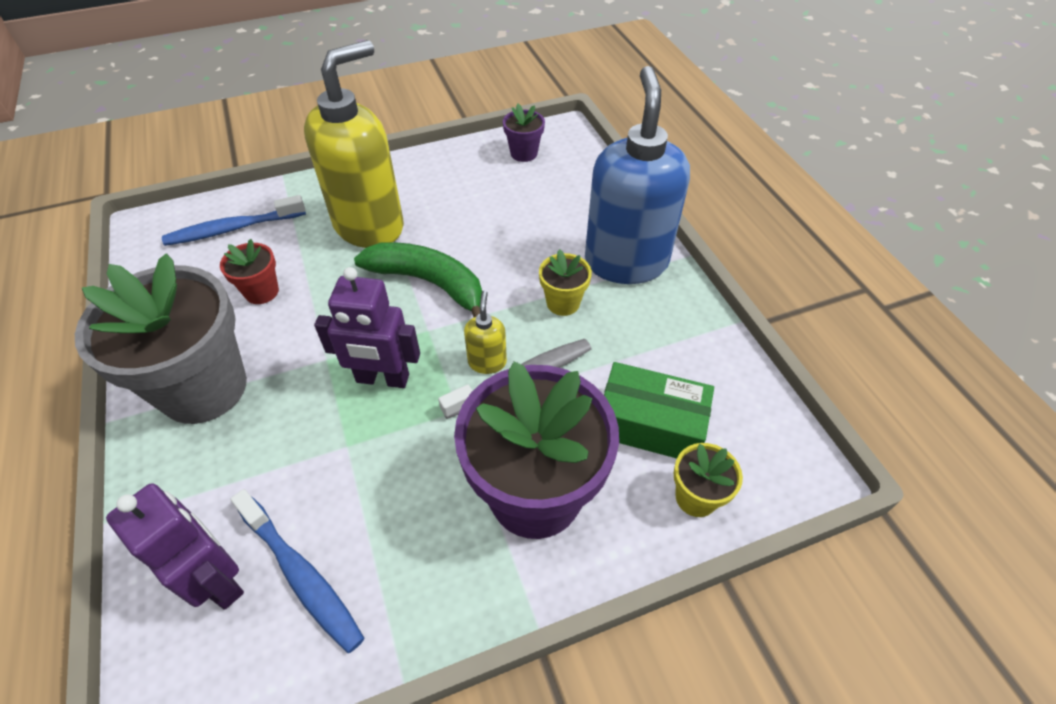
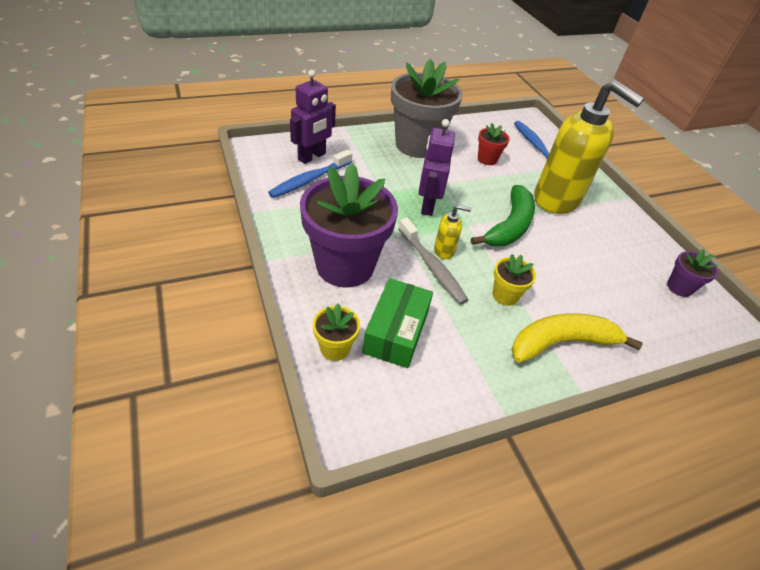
camera: 85 degrees right, 5 degrees down
(626, 262) = (561, 342): blue soap dispenser -> yellow banana

